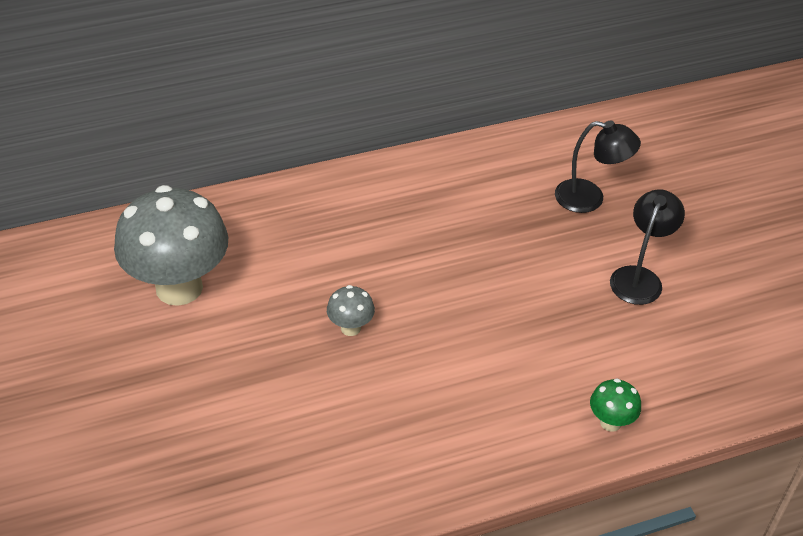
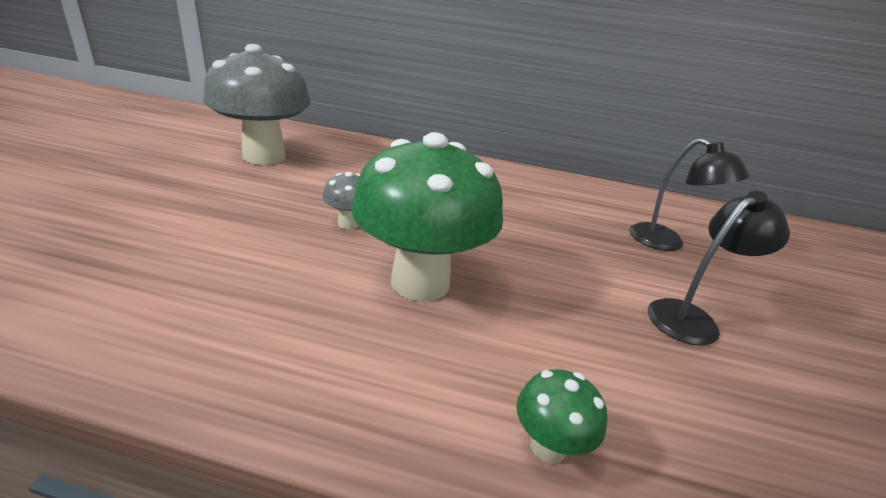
camera: 30 degrees right, 15 degrees down
(456, 354) = (420, 282): none -> green mushroom

